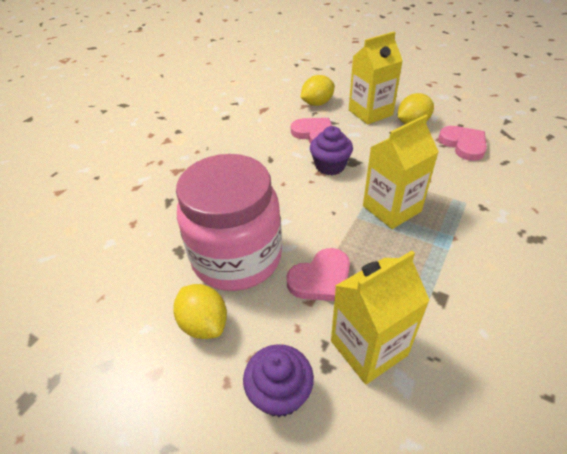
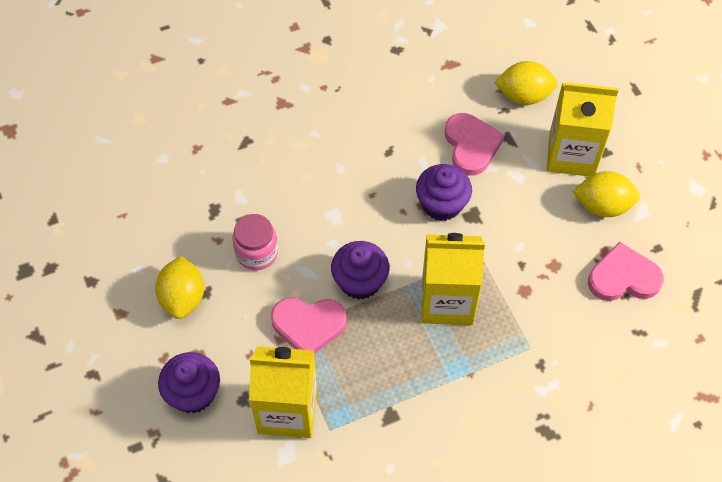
camera: 35 degrees right, 15 degrees up
(237, 257) = (257, 253): pink jar -> pink jar, size x0.43
(326, 231) = (360, 281): none -> purple cupcake
(463, 144) = (623, 277): pink heart -> pink heart turned 105 degrees counterclockwise

